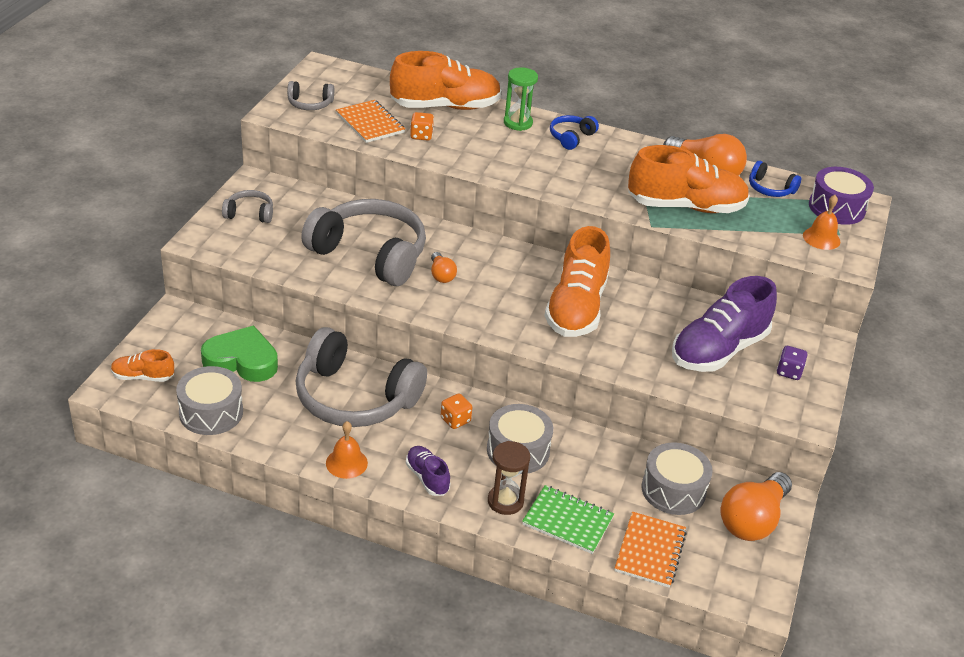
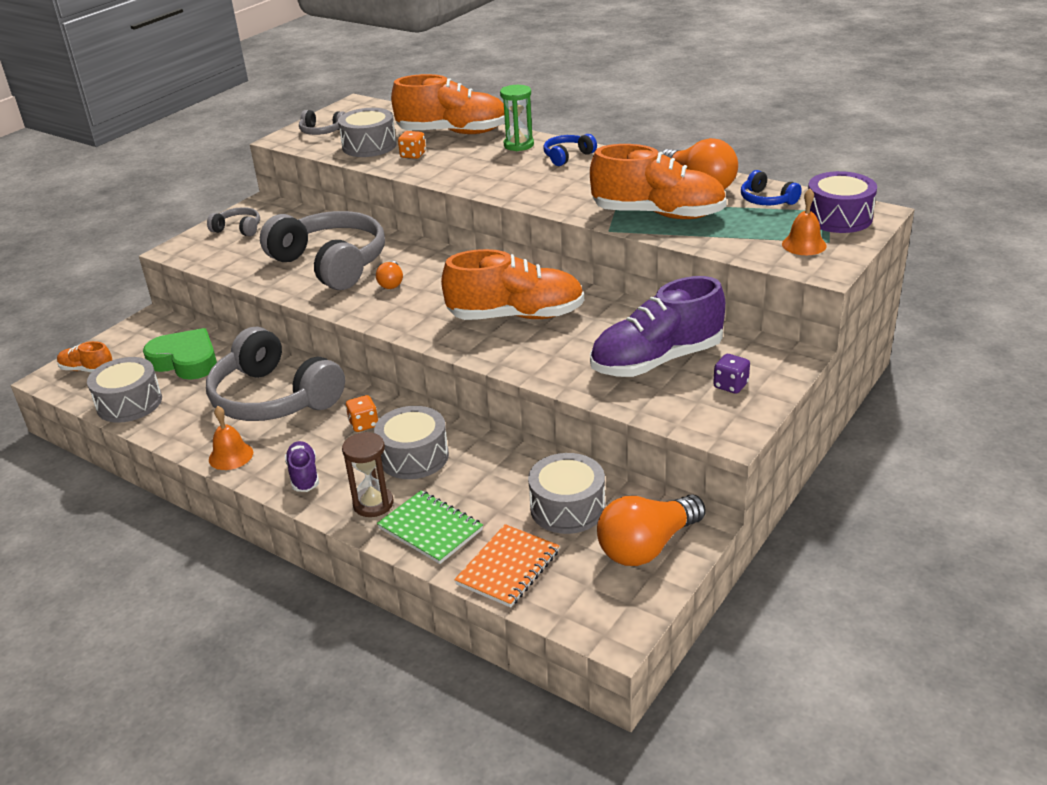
camera: 20 degrees right, 5 degrees down
(370, 123) = (369, 146): orange notebook -> grey drum
(576, 308) = (516, 316): orange shoe -> orange shoe turned 120 degrees counterclockwise

